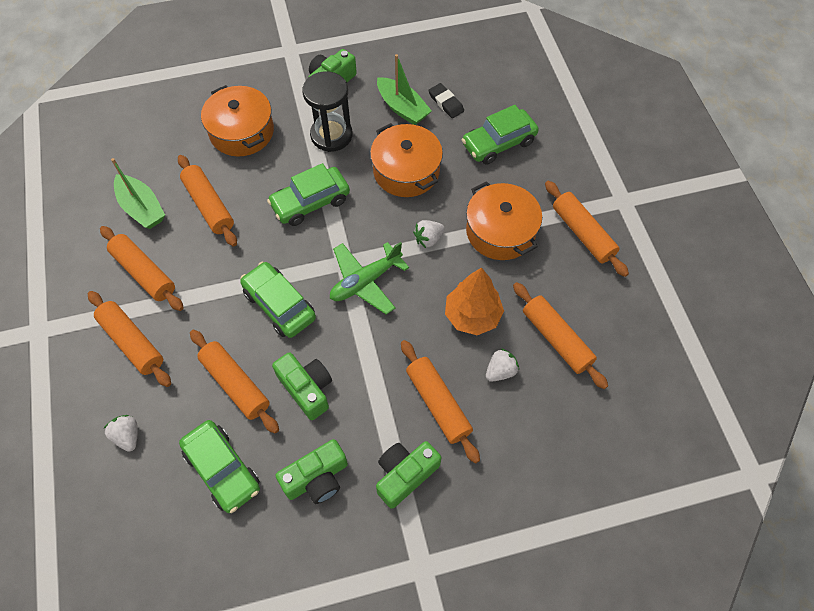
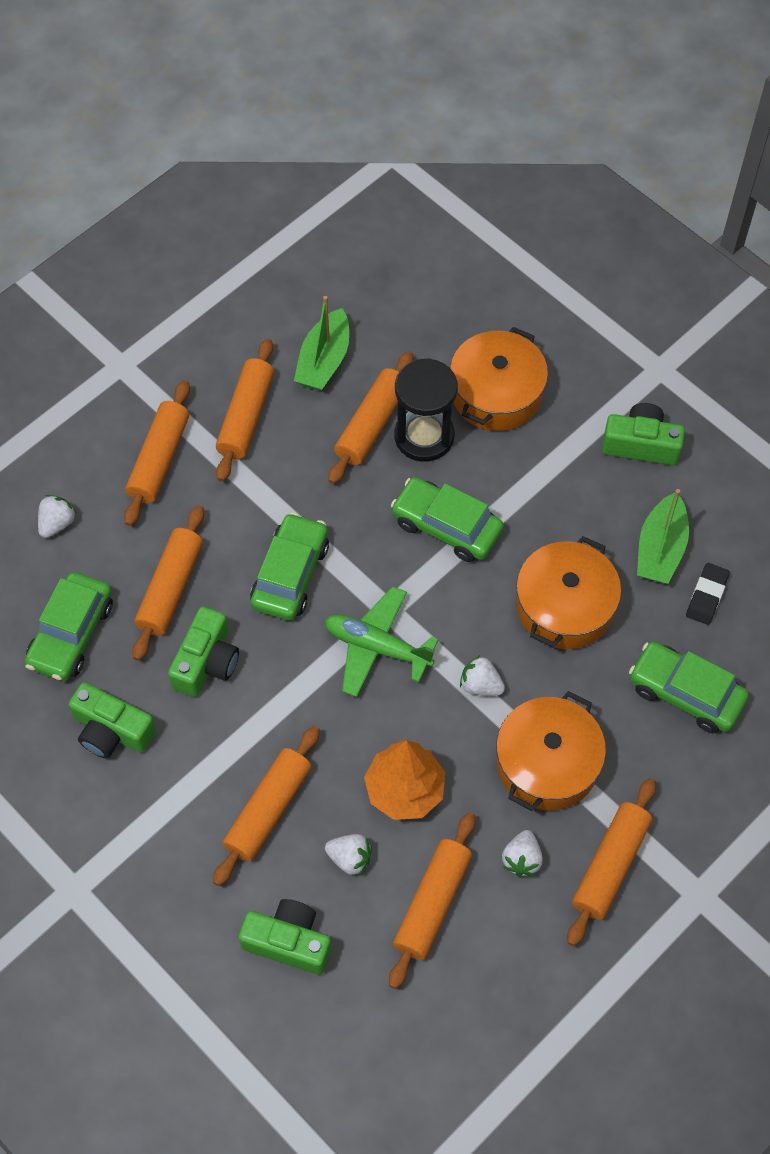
camera: 60 degrees right, 0 degrees up
(331, 135) = (559, 492): black hourglass -> black hourglass (424, 436)
(405, 475) = (164, 818): green camera -> green camera (288, 942)
(554, 276) = (521, 859): none -> white strawberry

